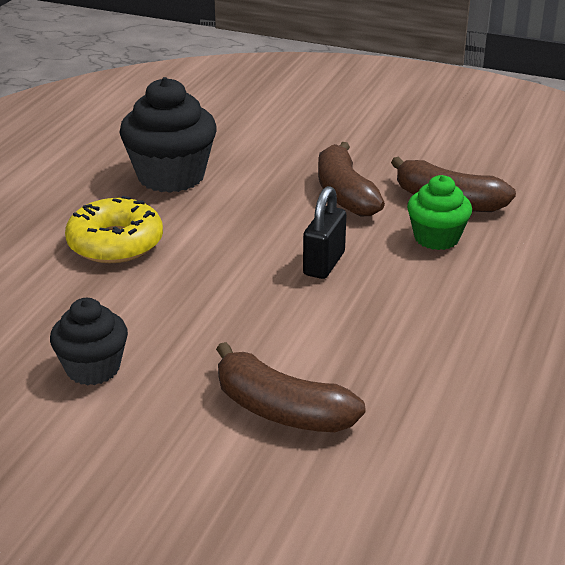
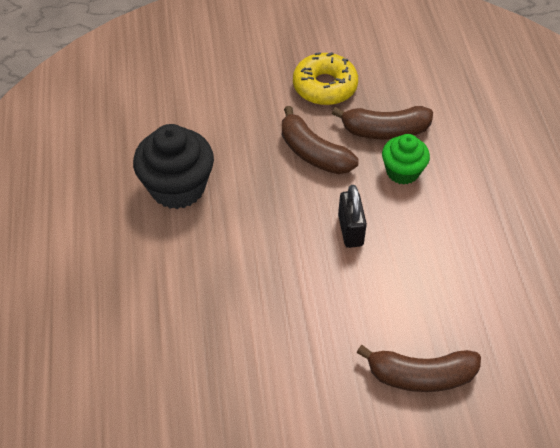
camera: 30 degrees left, 20 degrees up
(93, 368) = (278, 403): black cupcake -> none
(115, 243) = (195, 277): yellow donut -> yellow donut (325, 86)

